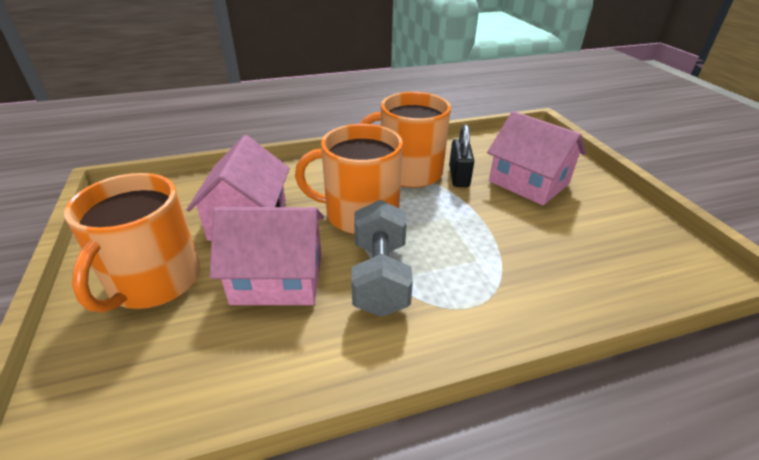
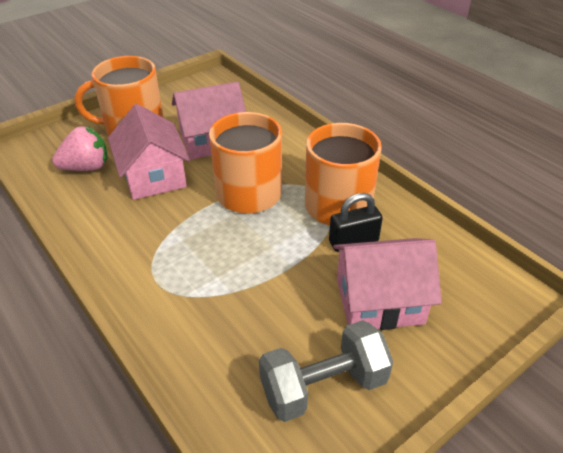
camera: 70 degrees right, 5 degrees up
(200, 347) = (86, 167): none -> pink strawberry
(380, 277) = (172, 224): grey dumbbell -> grey dumbbell (323, 386)
(528, 183) = (379, 301): pink house -> pink house turned 60 degrees clockwise

